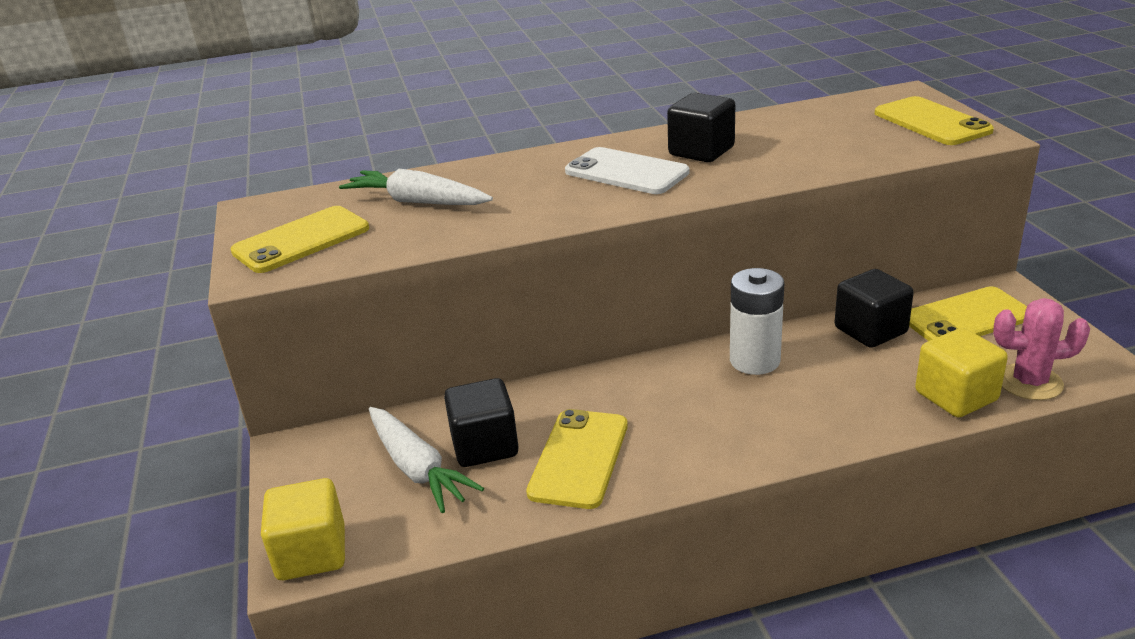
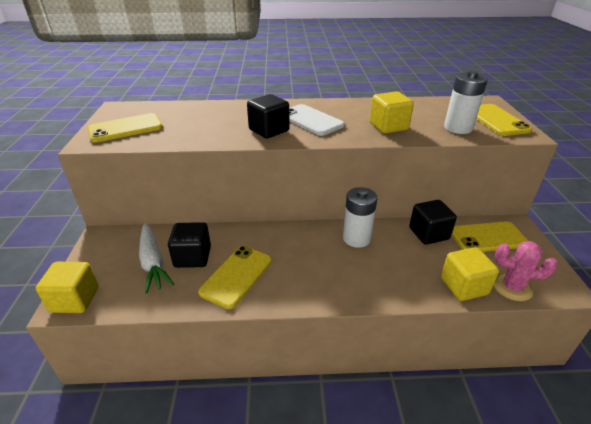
camera: 10 degrees right, 5 degrees up
(418, 202) = (195, 118): white carrot -> none
(701, 151) = (357, 115): black cube -> black cube (269, 130)
(763, 161) = (388, 126): none -> yellow cube
(877, 145) = (458, 128): none -> white battery

